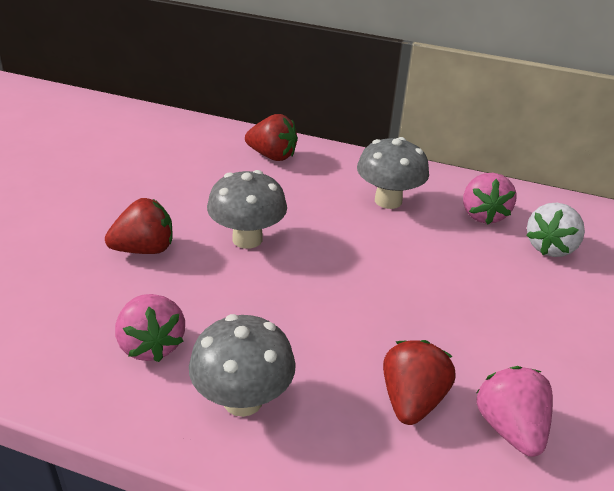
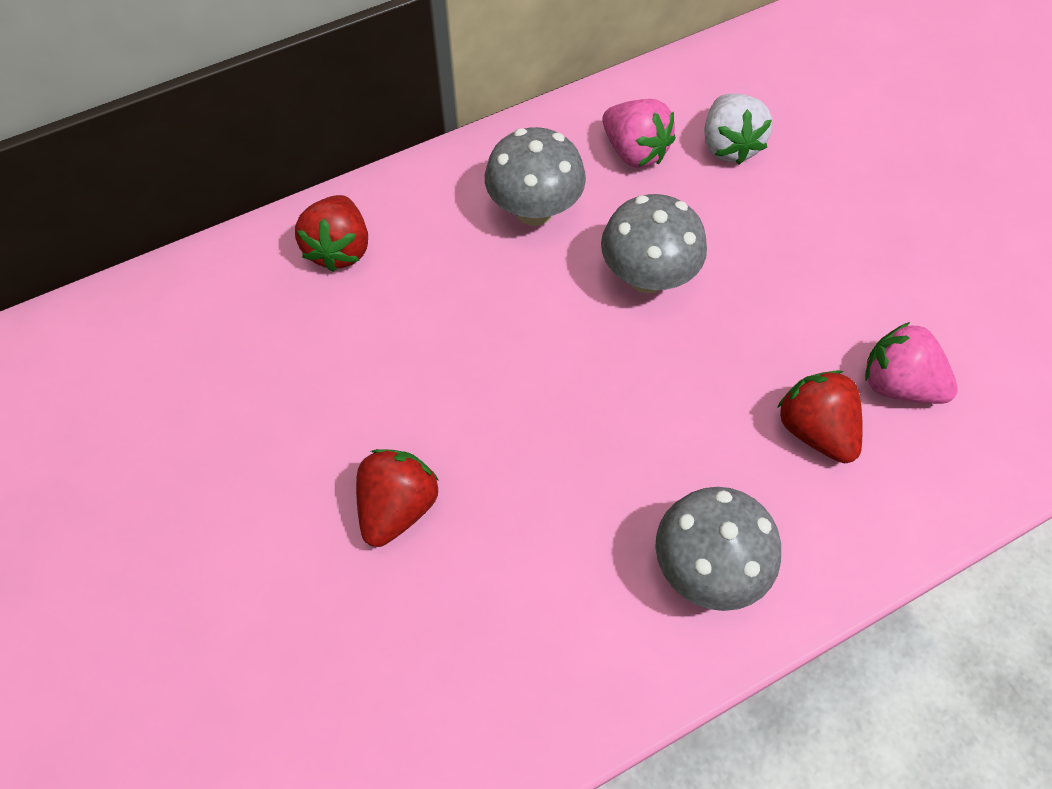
camera: 45 degrees left, 25 degrees up
(151, 345) = (565, 599): pink strawberry -> none
(247, 239) = (474, 392): grey mushroom -> grey mushroom (647, 276)
(272, 156) = (339, 249): red strawberry -> red strawberry turned 120 degrees clockwise

